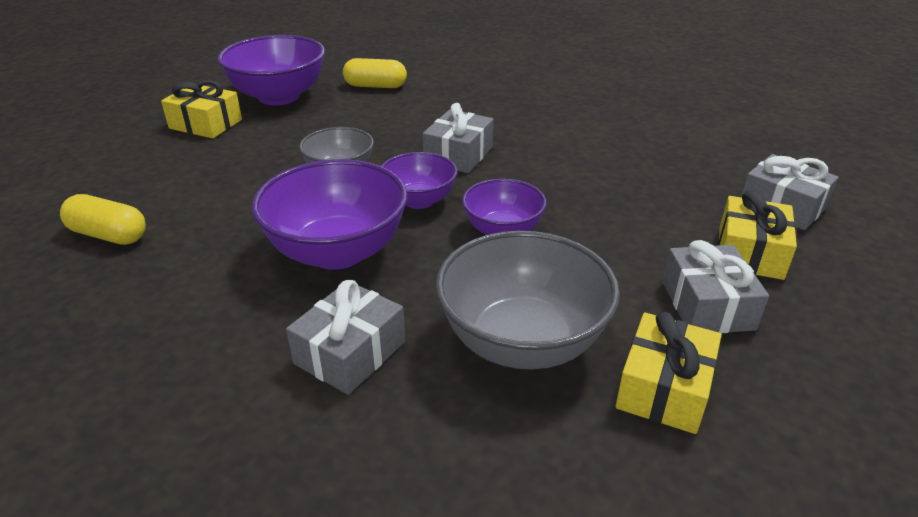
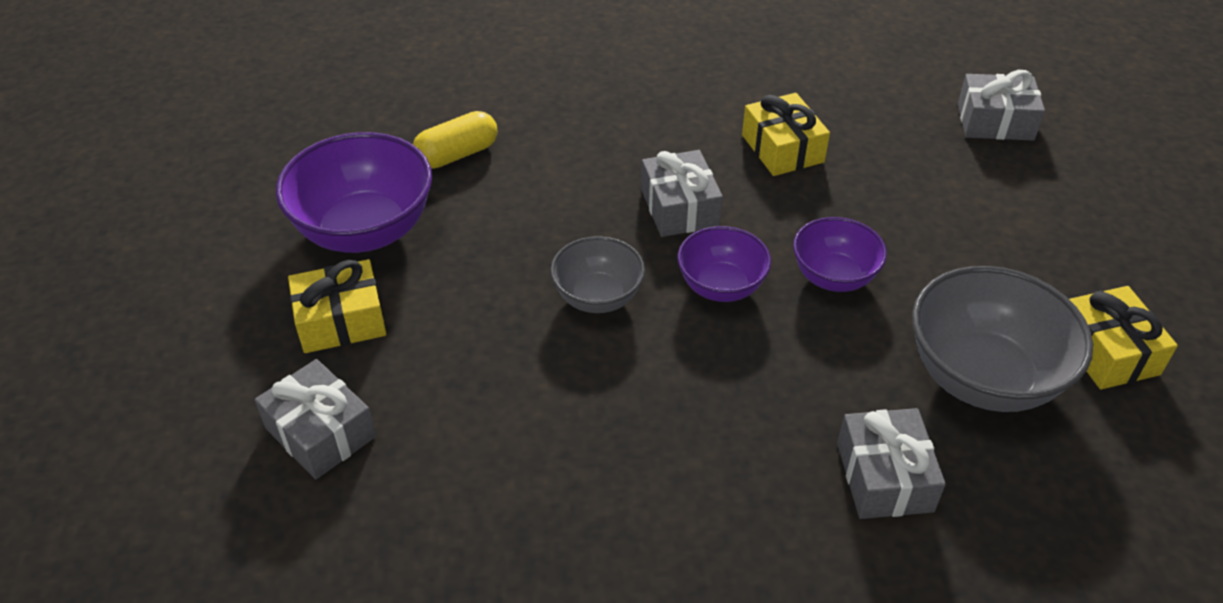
camera: 40 degrees left, 10 degrees up
(109, 235) = (485, 524): yellow capsule -> none
(337, 251) = (733, 390): purple bowl -> none
(707, 305) = (1053, 258): grey gift -> grey gift (321, 432)
(750, 252) = (1025, 187): yellow gift -> yellow gift (782, 148)

